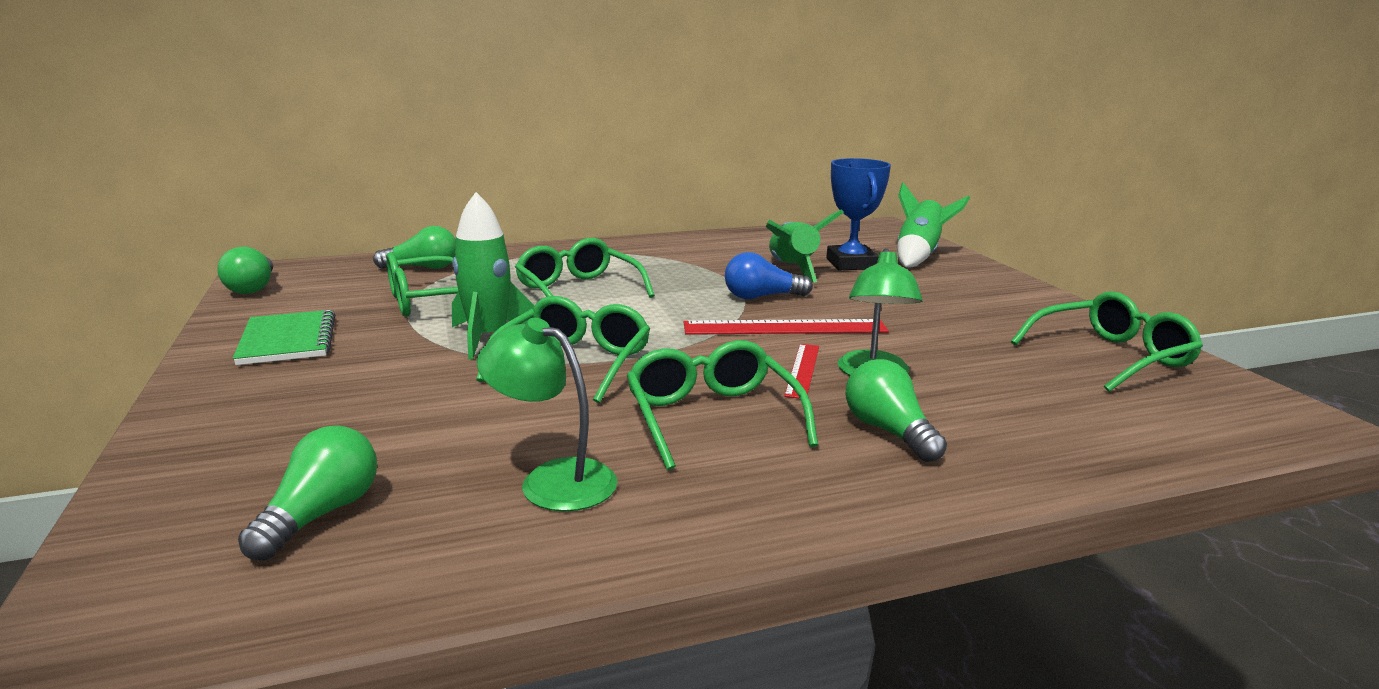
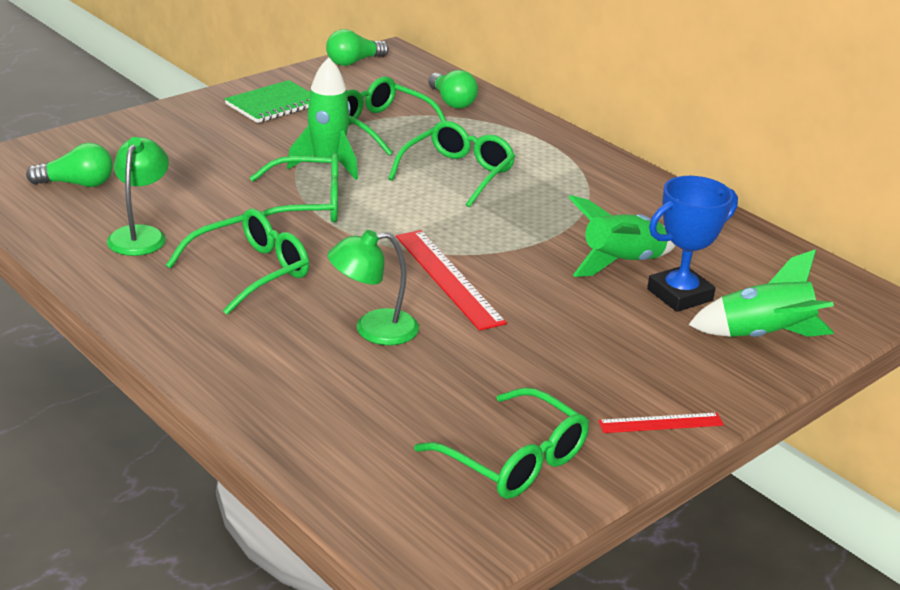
camera: 65 degrees right, 10 degrees up
(761, 297) = (519, 257): blue light bulb -> none
(803, 370) = (359, 297): red ruler -> red ruler (661, 423)
(889, 431) = (269, 343): green light bulb -> none

